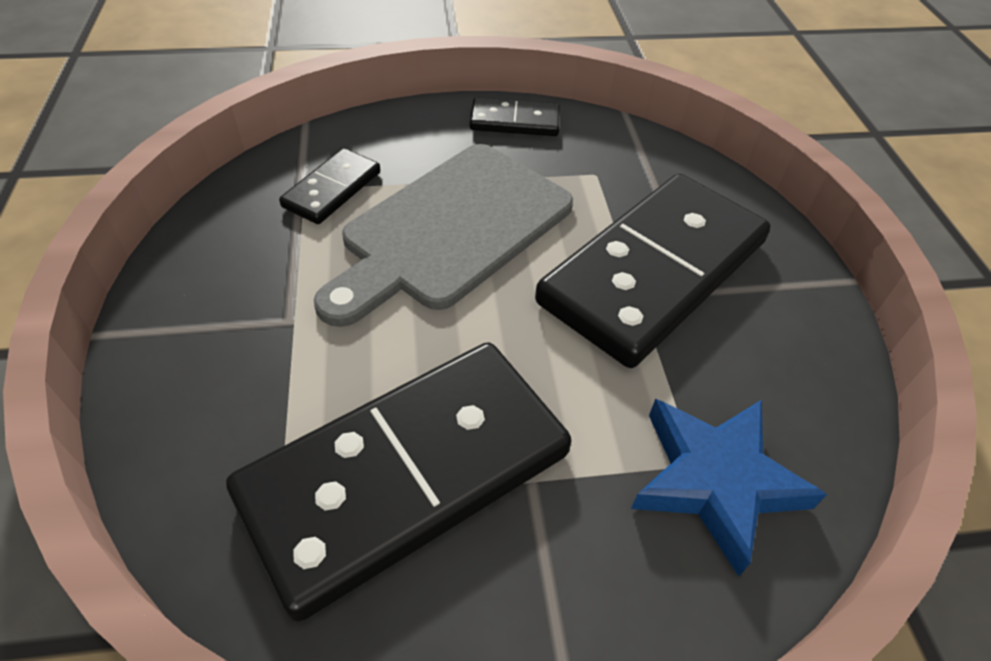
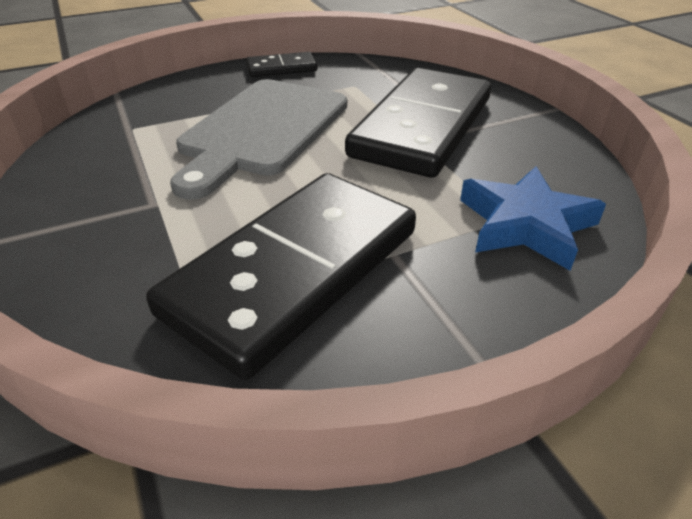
camera: 15 degrees left, 10 degrees down
(332, 189) = (155, 125): black domino -> none

